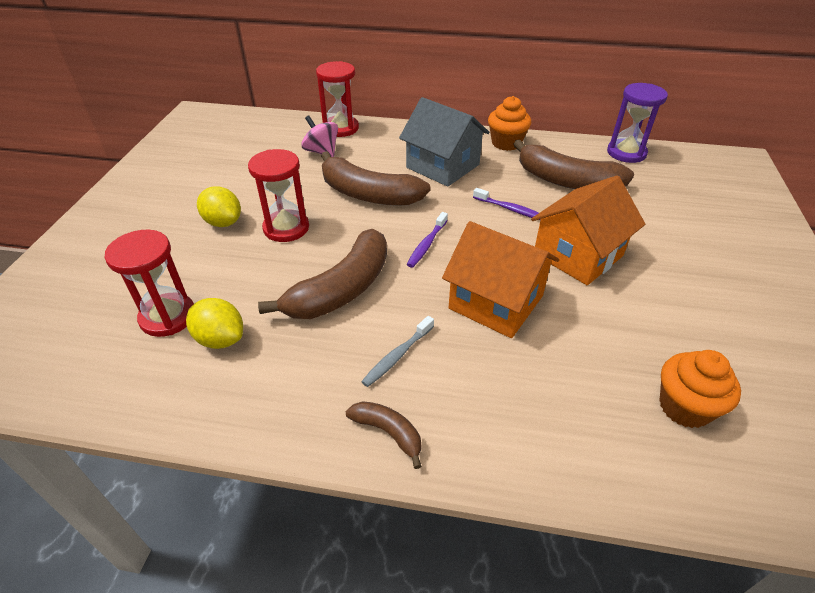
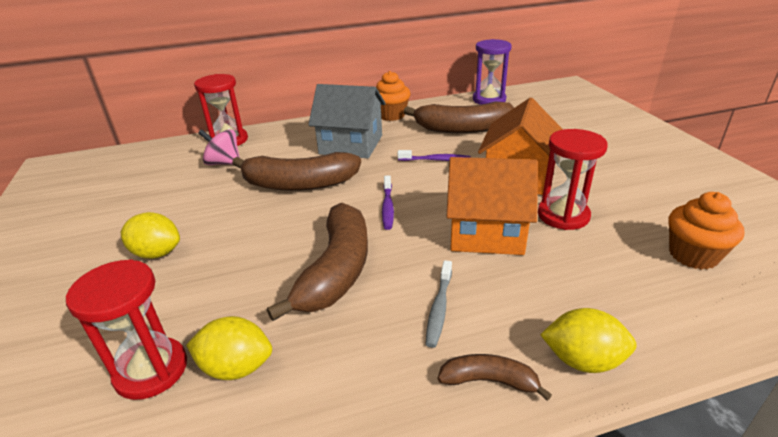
camera: 25 degrees left, 10 degrees down
(286, 228) = (235, 236): red hourglass -> red hourglass (563, 215)
(479, 452) = (582, 360): none -> yellow lemon

